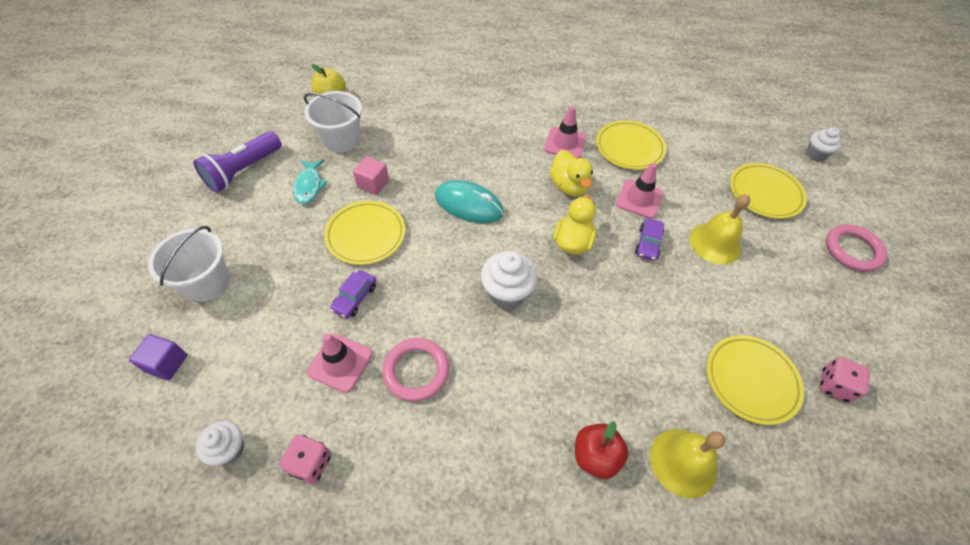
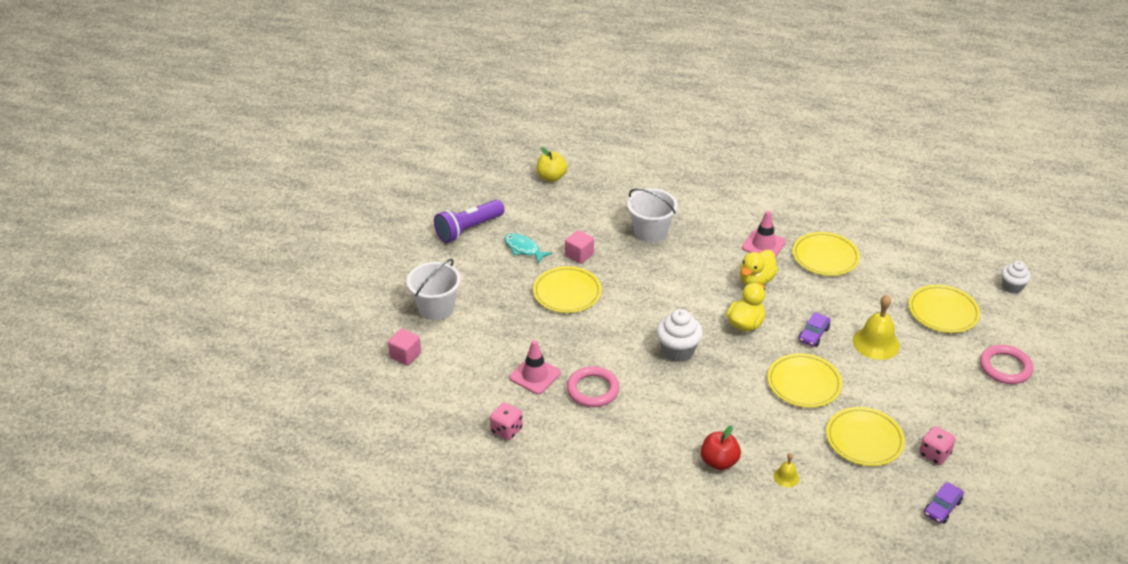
camera: 15 degrees right, 15 degrees down
(166, 363) = (405, 355): purple cube -> pink cube
(229, 449) = (449, 412): white cupcake -> none
(309, 186) = (523, 249): turquoise fish -> turquoise fish turned 120 degrees clockwise
(341, 139) = (556, 215): white bucket -> white bucket (650, 231)
(355, 298) = (552, 335): purple car -> purple car (942, 508)
(469, 205) = (660, 282): turquoise mouse -> none
(569, 186) = (756, 280): yellow duck -> yellow duck turned 45 degrees clockwise
(639, 199) = (818, 300): pink traffic cone -> none
(658, 311) = (804, 383): none -> yellow plate
(683, 462) = (786, 477): yellow bell -> yellow bell, size x0.50

